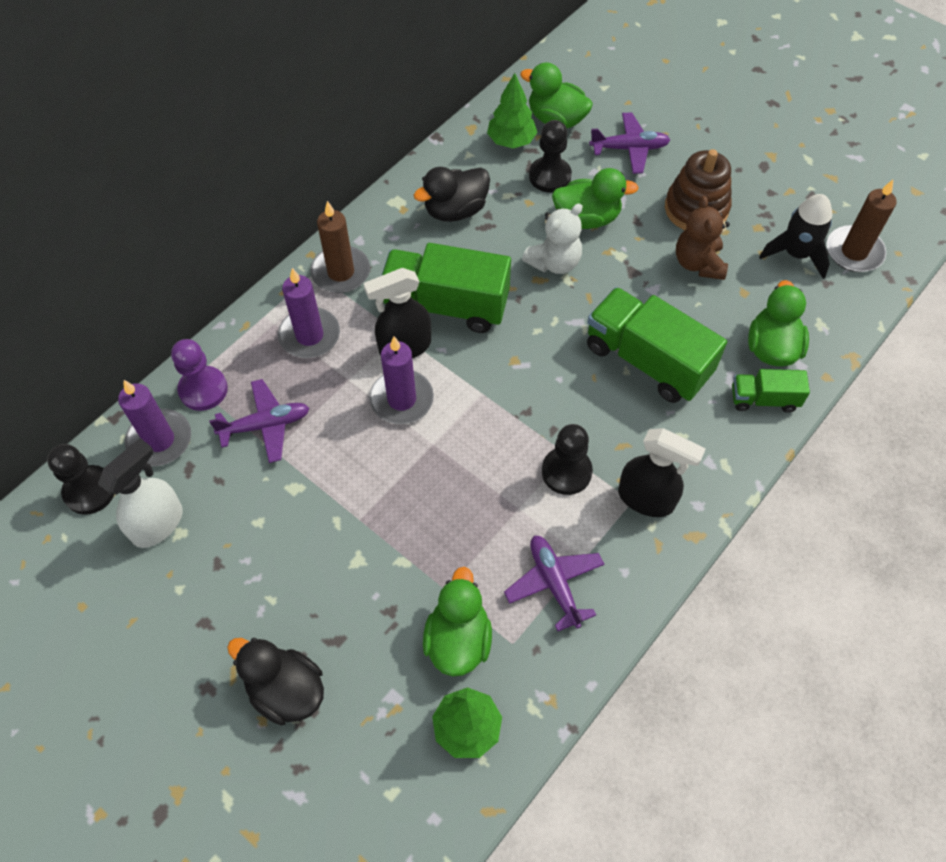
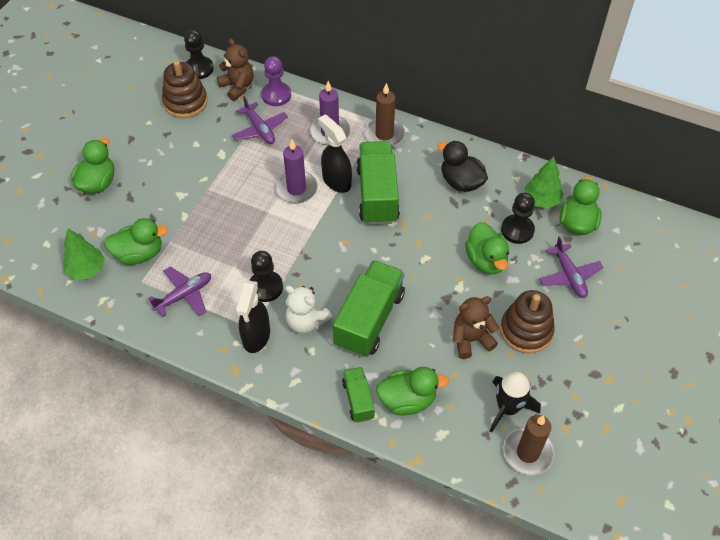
camera: 75 degrees right, 5 degrees down
(158, 524) = (185, 102): white spray bottle -> brown stacking toy
(160, 440) = (237, 87): purple candle -> brown teddy bear
(286, 690) = (98, 183): black duck -> green duck
(554, 262) = (437, 248): white teddy bear -> white teddy bear (306, 322)

